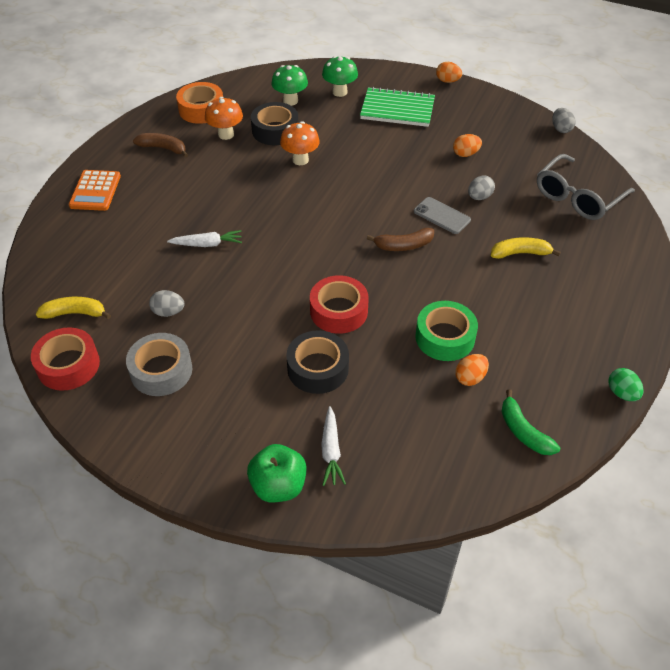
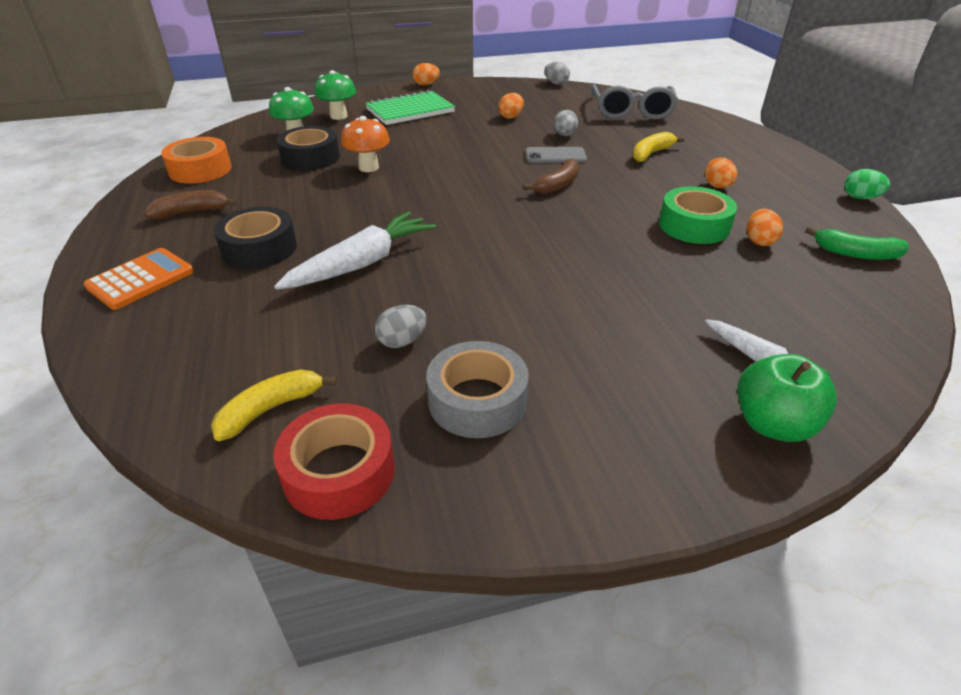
camera: 40 degrees left, 10 degrees down
(95, 191) = (140, 279): orange calculator -> orange calculator turned 105 degrees counterclockwise
(207, 244) = (362, 263): white carrot -> white carrot, size x1.71
(226, 134) = (257, 177): orange mushroom -> none
(318, 368) = (635, 302): black tape -> black tape (259, 248)
(339, 311) = (579, 251): red tape -> none
(520, 314) = (717, 186): none -> orange egg

